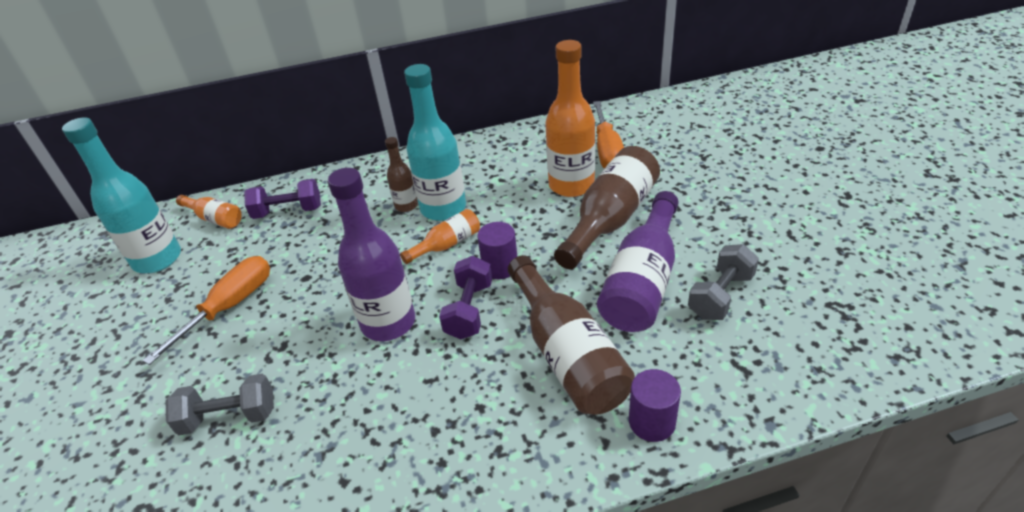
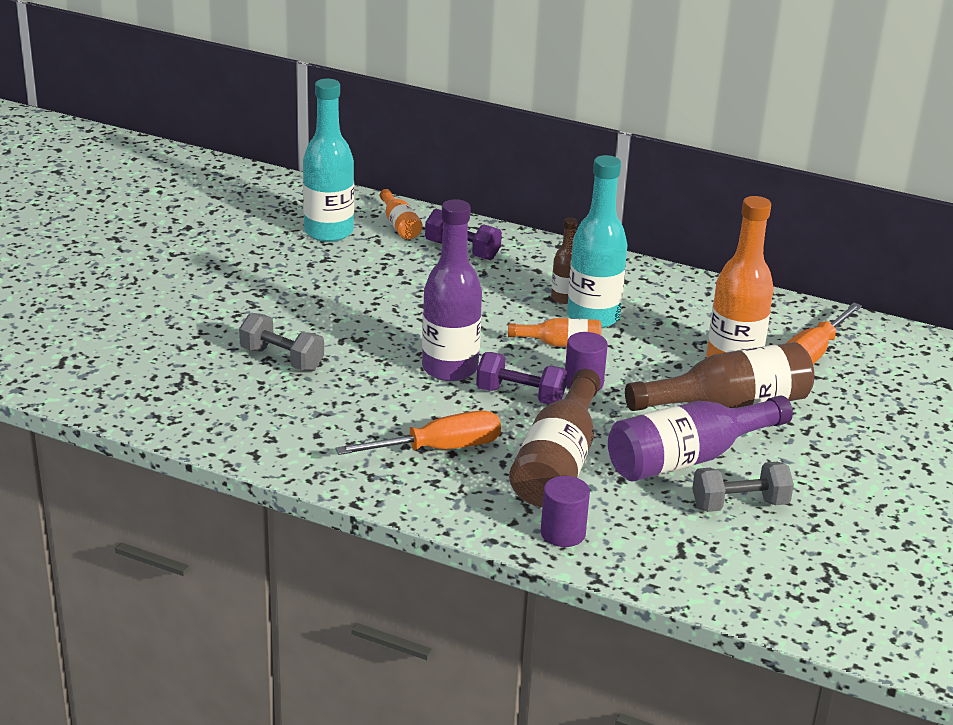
camera: 35 degrees right, 10 degrees down
(230, 306) = (349, 293): orange screwdriver -> orange screwdriver (440, 448)
(469, 310) = (520, 396): purple dumbbell -> purple dumbbell turned 60 degrees clockwise

